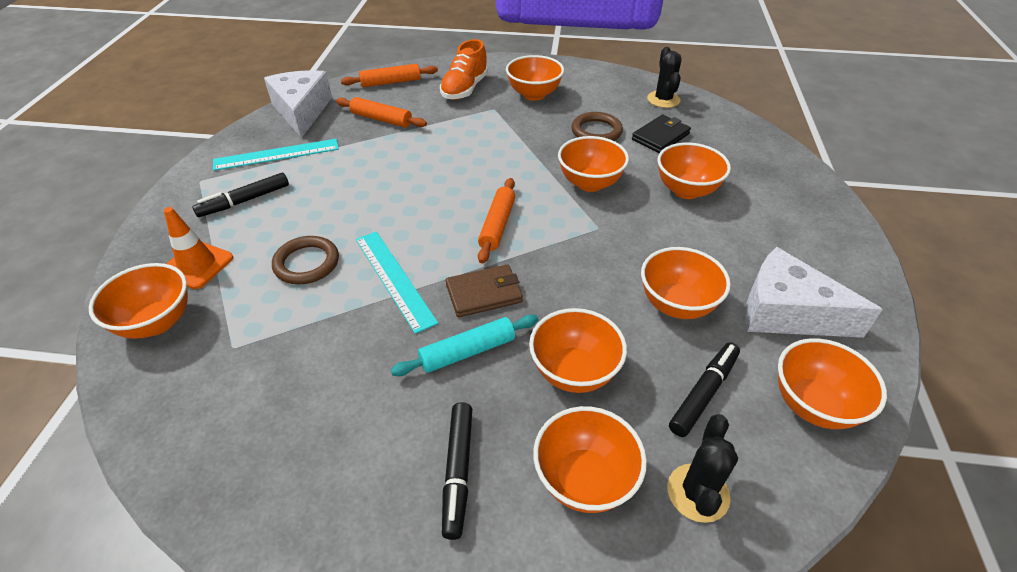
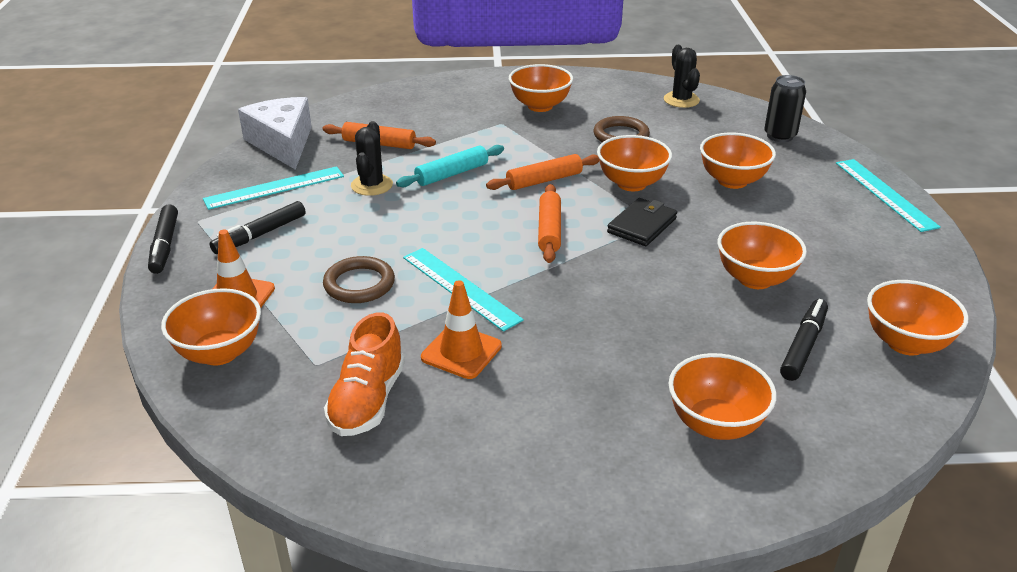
camera: 10 degrees left, 10 degrees down
(368, 352) = (461, 352): none -> orange traffic cone
(391, 82) = (373, 106): orange rolling pin -> orange rolling pin (544, 180)
(458, 471) = (593, 434): black marker -> black marker (165, 245)
(464, 89) = (461, 107): orange shoe -> orange shoe (367, 401)
(467, 352) = (563, 340): turquoise rolling pin -> turquoise rolling pin (452, 174)
(484, 293) = (560, 290): brown wallet -> none
(574, 372) = (675, 344): orange bowl -> none
(660, 137) = (690, 135): black wallet -> black wallet (642, 225)
(698, 493) = (822, 420): black cactus -> black cactus (371, 185)
(746, 146) = (780, 136): none -> black can
(786, 312) = (861, 273): white cheese -> none
(834, 221) = (885, 194): none -> turquoise ruler

